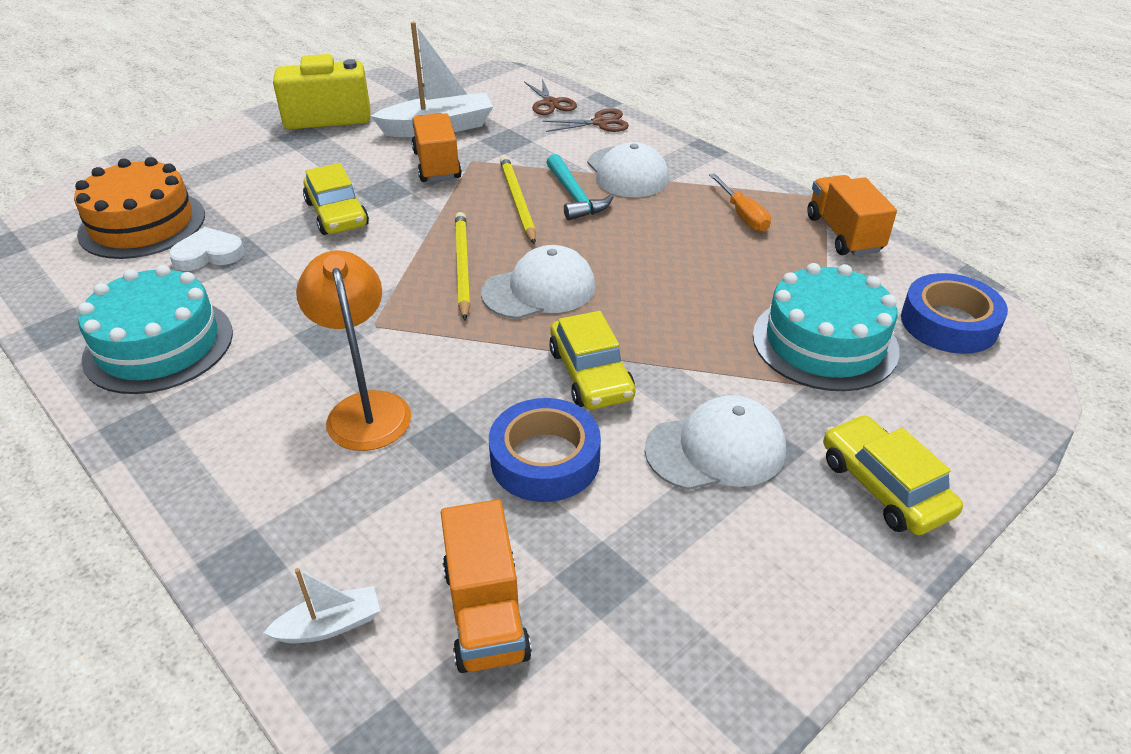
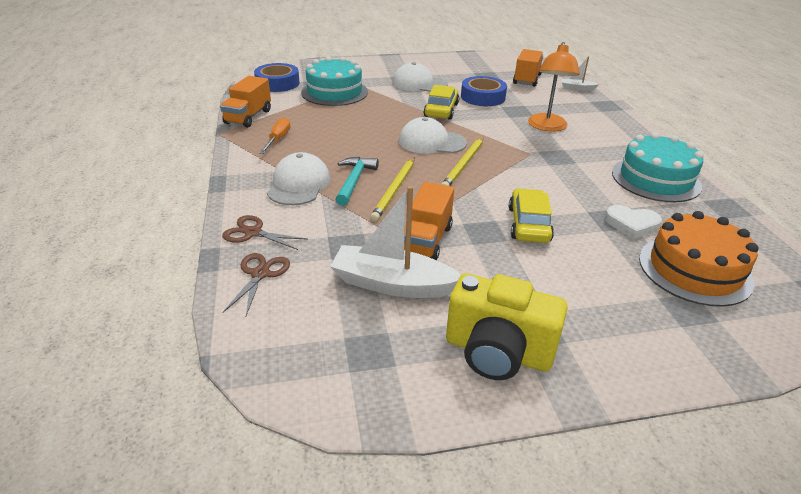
camera: 150 degrees left, 5 degrees down
(884, 486) = (378, 66): yellow car -> none

